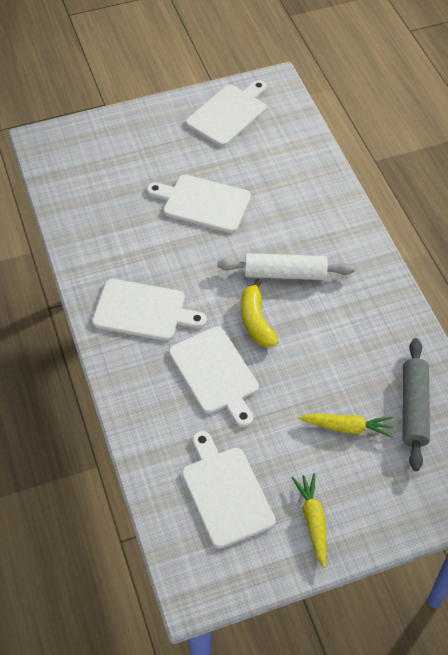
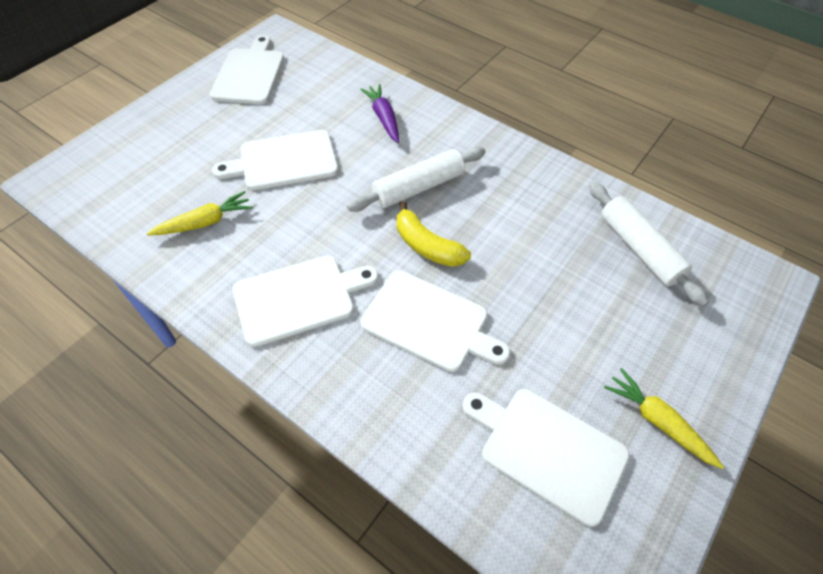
camera: 35 degrees left, 0 degrees up
(304, 202) = (383, 118): none -> purple carrot
(347, 427) = (601, 301): yellow carrot -> yellow carrot (205, 222)
(413, 408) = (639, 249): grey rolling pin -> white rolling pin

